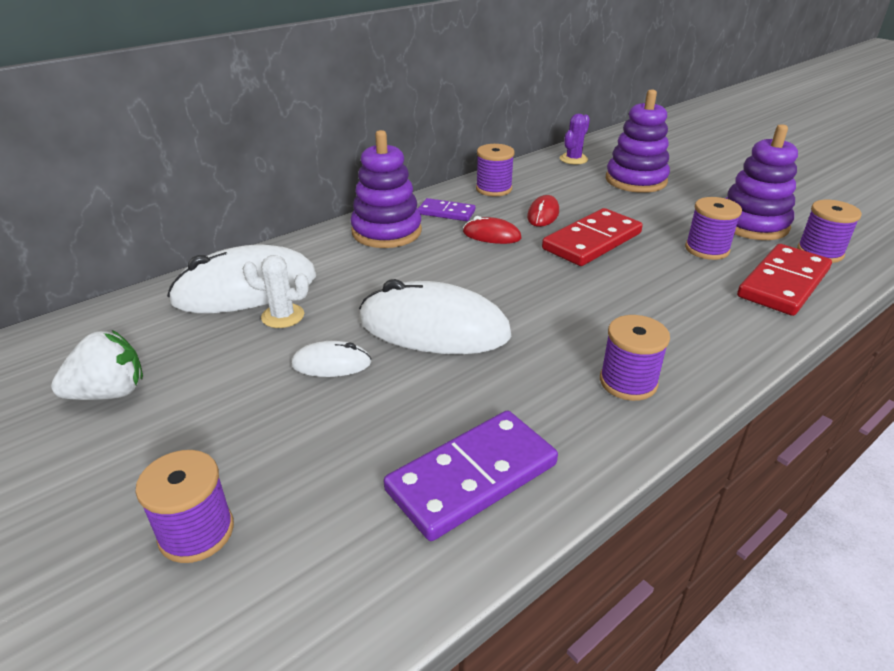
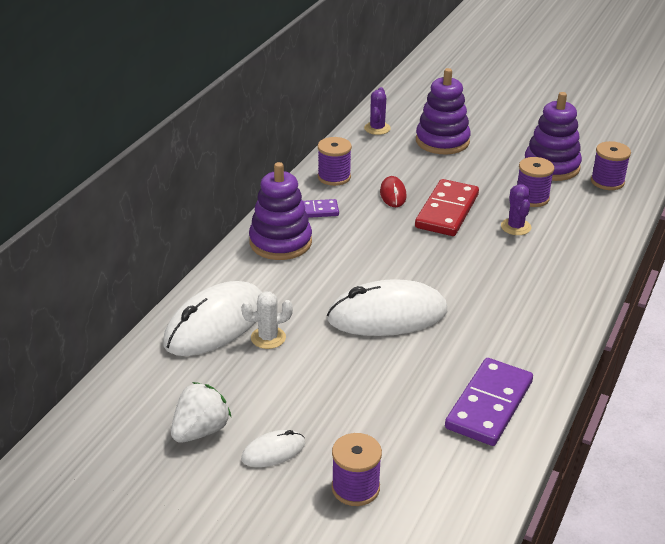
camera: 25 degrees left, 0 degrees up
(331, 364) = (339, 362): white mouse -> white mouse (273, 451)
(491, 235) = (367, 224): red mouse -> none
(628, 382) = (540, 317): purple spool -> none
(665, 273) = (515, 227): none -> purple cactus
(783, 283) = (595, 215): red domino -> none

